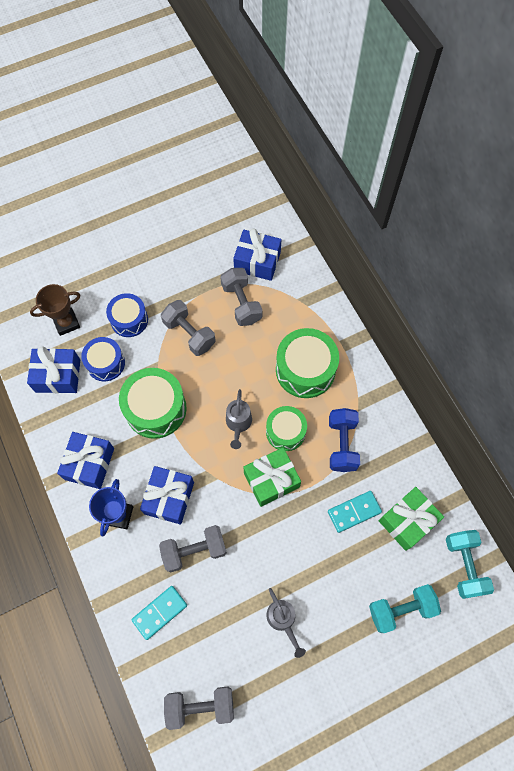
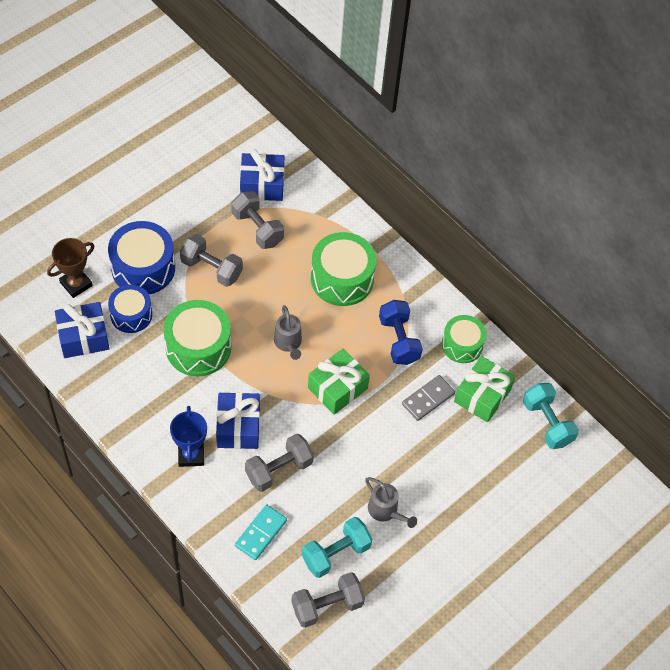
camera: 20 degrees left, 10 degrees down
(89, 464) = (144, 413): blue gift -> none
(129, 320) = (143, 268): blue drum -> blue drum, size x1.56
(285, 432) = (339, 341): green drum -> green drum (462, 345)
(354, 512) = (428, 399): turquoise domino -> grey domino
(401, 609) = (497, 475): turquoise dumbbell -> turquoise dumbbell (336, 553)

